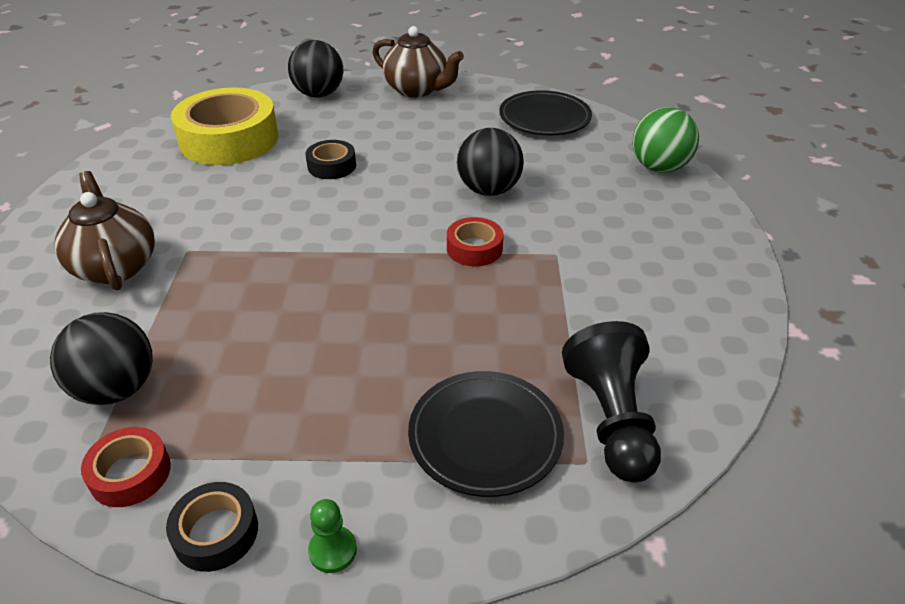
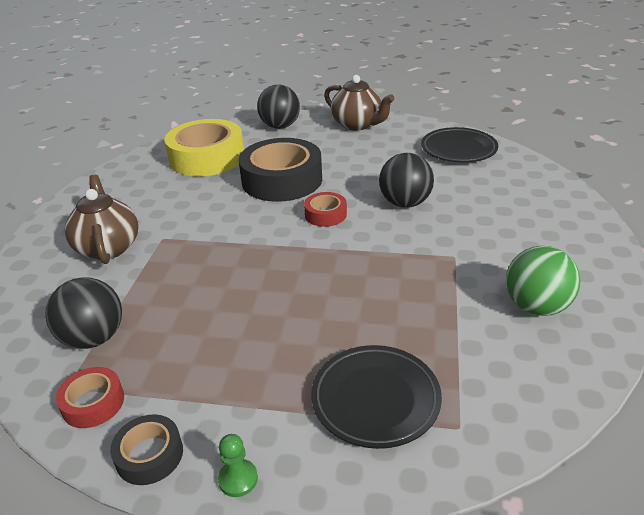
camera: 10 degrees right, 5 degrees down
(332, 166) = (282, 180): black tape -> black tape, size x2.11
(474, 248) = (387, 248): red tape -> red tape (325, 214)
(611, 419) = (485, 394): black pawn -> none
(659, 168) = (552, 191): green ball -> green ball (536, 306)

